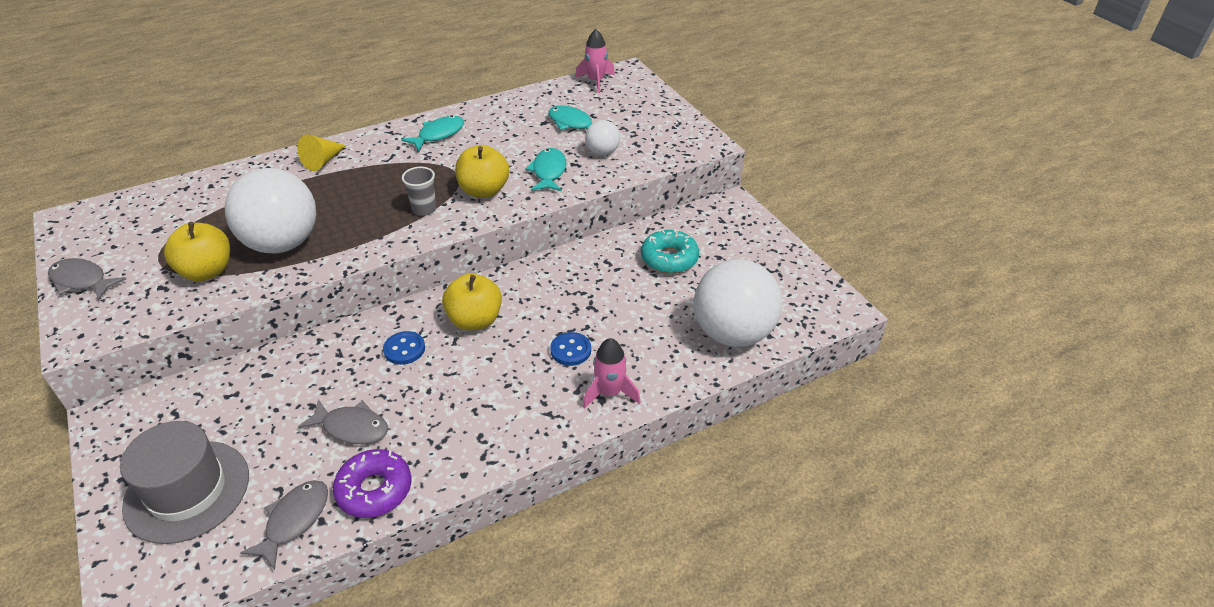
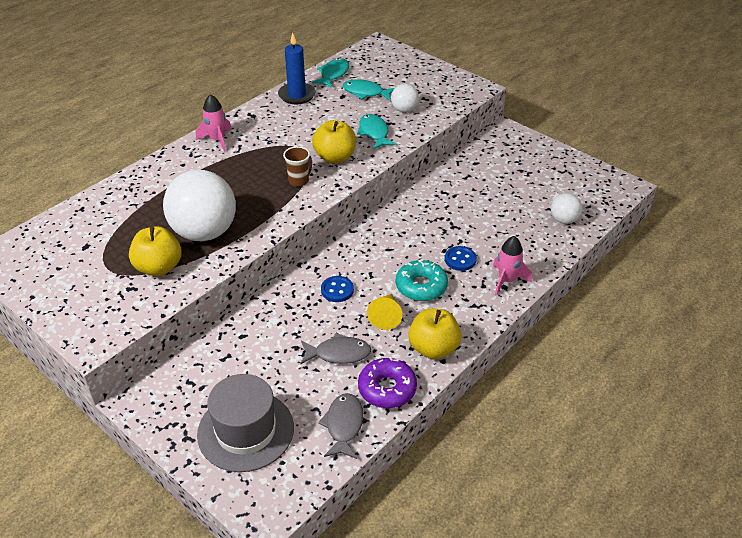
camera: 20 degrees left, 0 degrees up
(82, 281) = (55, 300): grey fish -> none
(323, 161) = (185, 162): yellow cone -> yellow cone (386, 316)
(424, 209) = (298, 181): grey cup -> brown cup
(438, 135) = (265, 122): turquoise fish -> turquoise fish (333, 74)
(475, 320) = (375, 256): yellow apple -> yellow apple (433, 348)
(494, 112) = (297, 95): none -> blue candle
(596, 81) = (360, 56): pink rocket -> pink rocket (217, 140)
(669, 258) = (487, 179): turquoise donut -> turquoise donut (421, 286)
(733, 333) = (564, 220): white ball -> white ball, size x0.48

